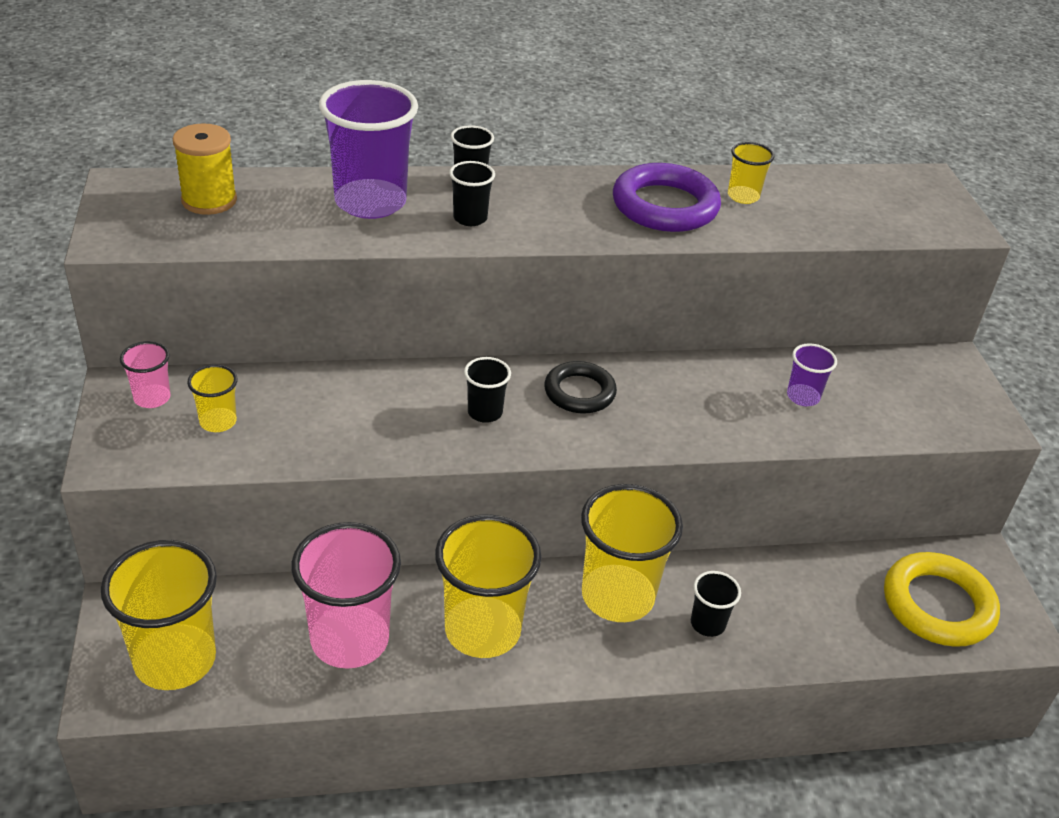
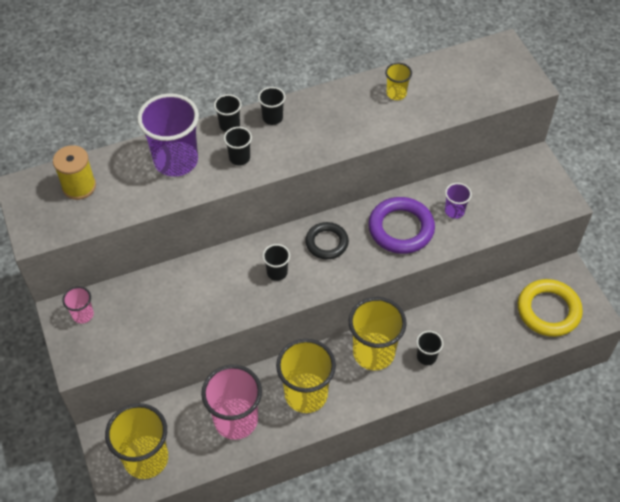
camera: 10 degrees left, 15 degrees up
(218, 422) = (128, 321): yellow cup -> none
(539, 185) = (272, 118): none -> black cup
(665, 206) = (351, 115): purple ring -> purple ring (401, 228)

